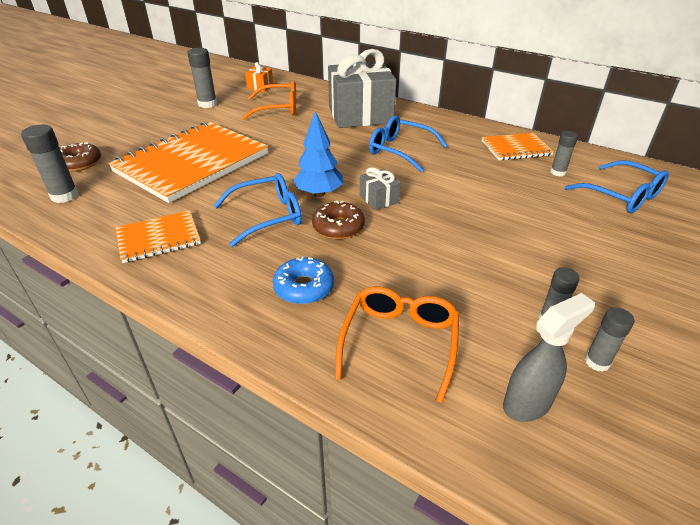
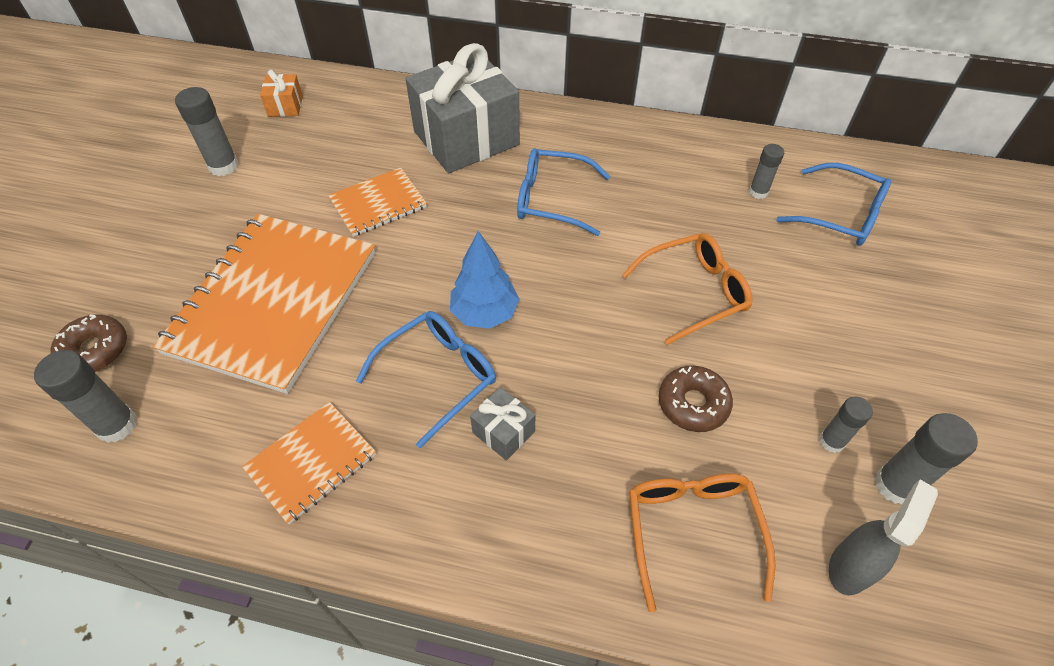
camera: 20 degrees left, 15 degrees up
(278, 108) = (340, 151): orange glasses -> orange glasses (694, 292)
(304, 288) = (546, 485): blue donut -> none
(338, 227) = (539, 368): brown donut -> brown donut (693, 404)
(379, 199) = (566, 302): grey gift -> grey gift (503, 432)
(516, 148) = (694, 158): orange notebook -> orange notebook (378, 204)
(597, 362) = (895, 485): grey glue stick -> grey glue stick, size x1.58

